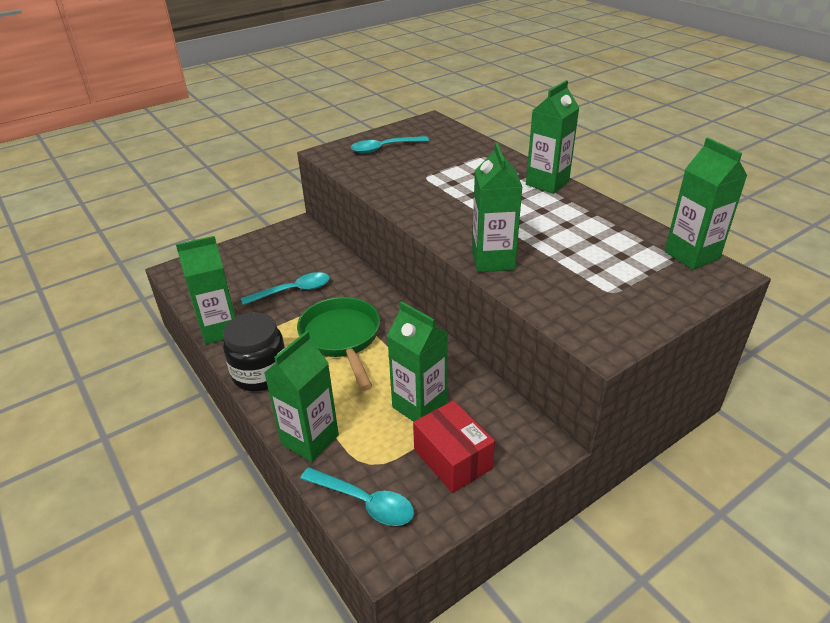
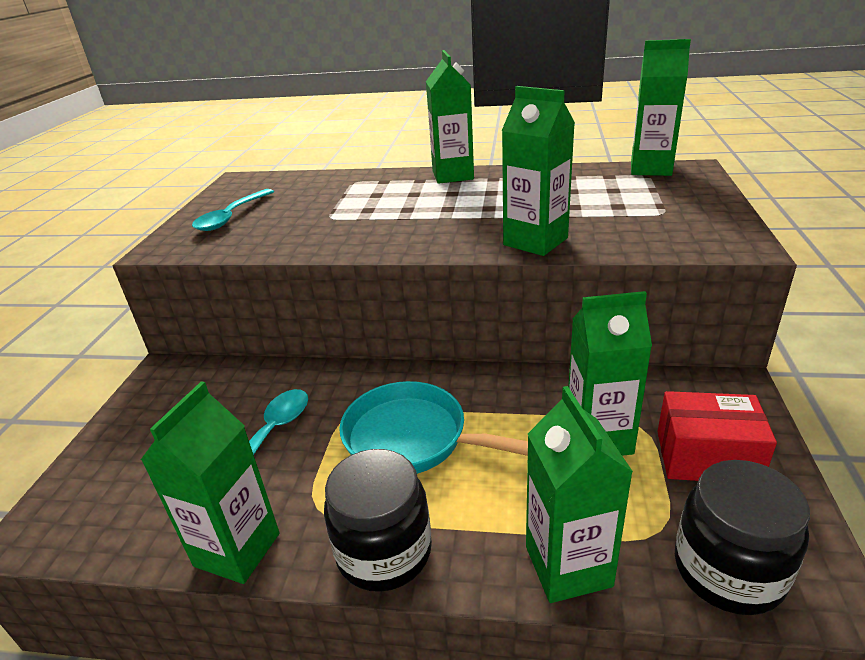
camera: 45 degrees left, 5 degrees down
(342, 338) = (415, 439): green pan -> turquoise pan
(365, 502) = (728, 570): turquoise spoon -> black jar

